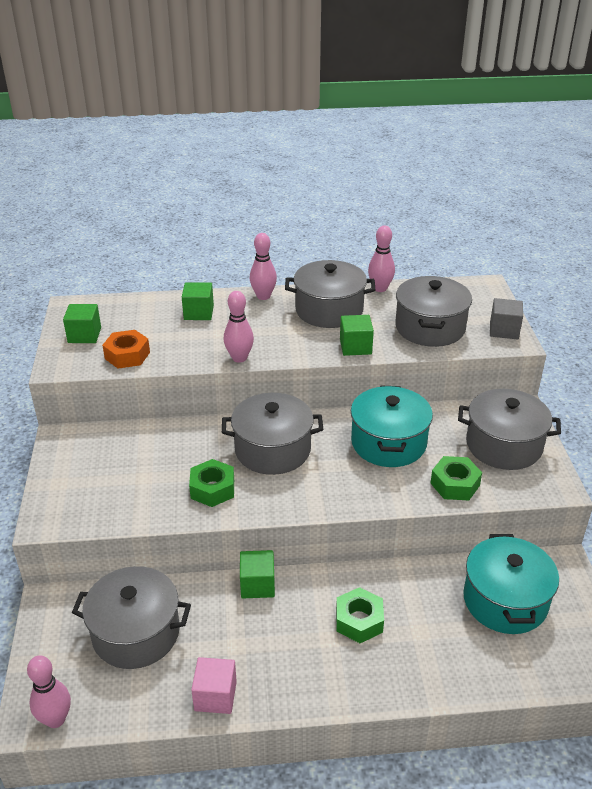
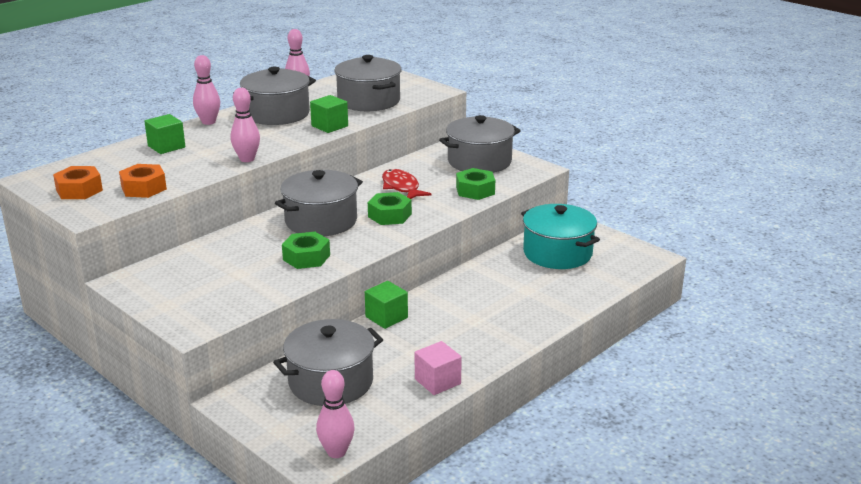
camera: 40 degrees left, 10 degrees down
(84, 335) = (79, 190): green cube -> orange nut
(359, 621) = (482, 302): green nut -> green nut (389, 215)
(388, 443) = (401, 187): turquoise pot -> red fish
(504, 330) = (422, 87): grey cube -> none

